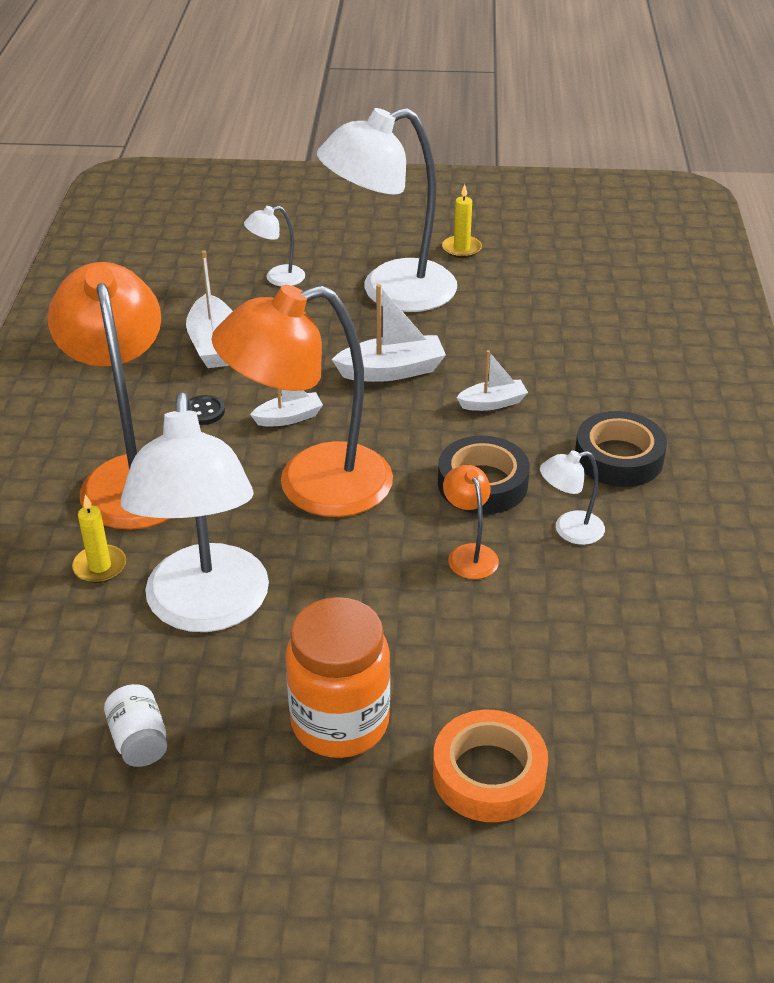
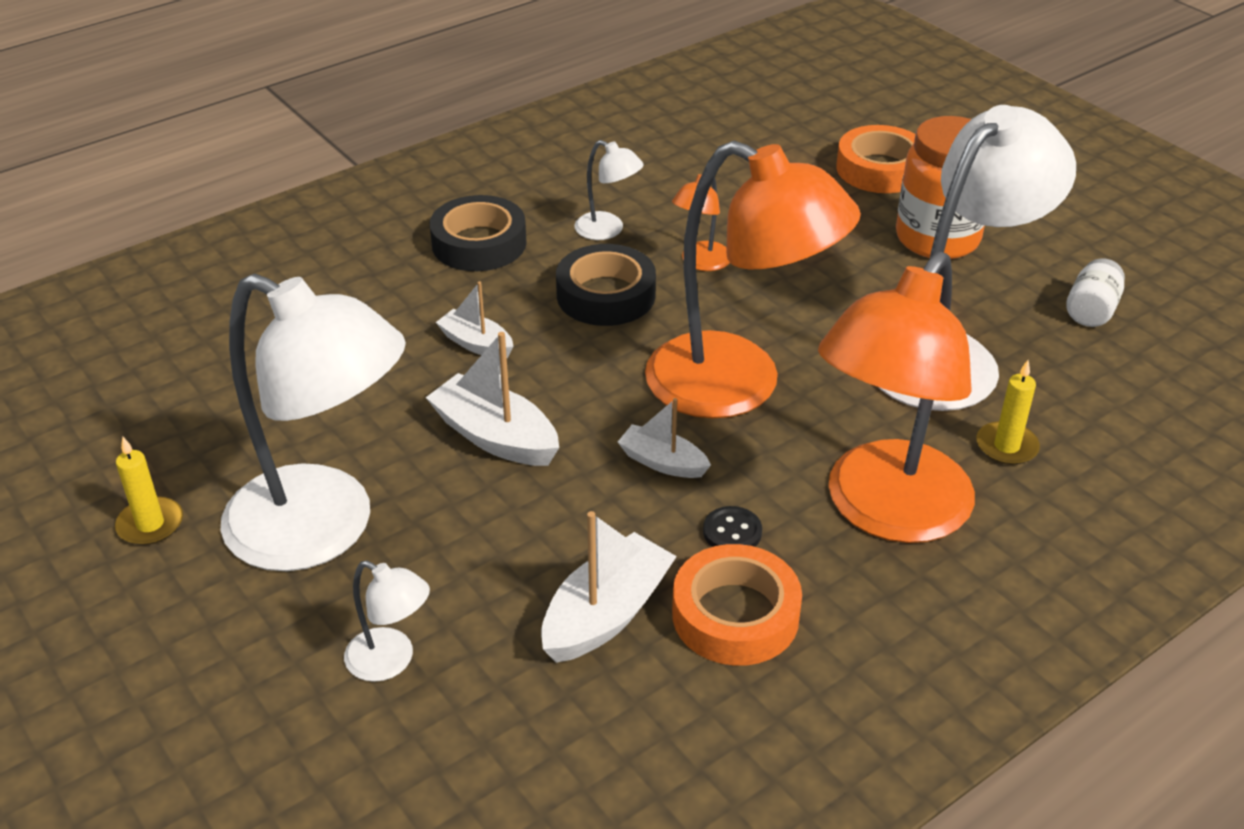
camera: 130 degrees left, 0 degrees up
(153, 381) = (735, 615): none -> orange tape

